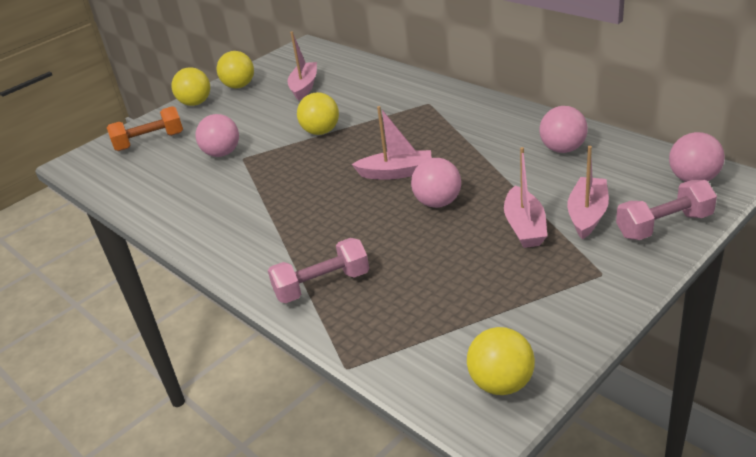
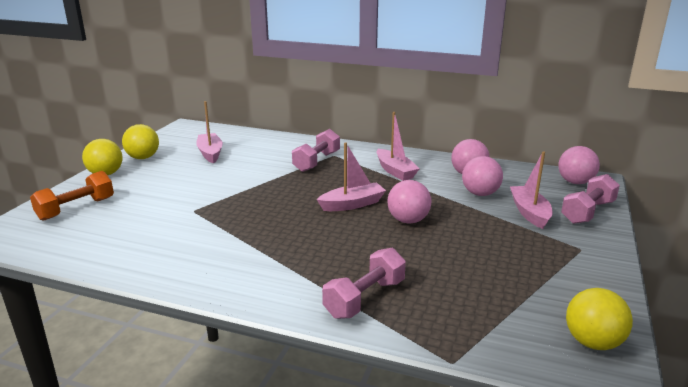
camera: 30 degrees left, 10 degrees down
(222, 153) = (168, 209): pink ball -> pink ball (480, 194)
(321, 132) = (255, 183): yellow ball -> none
(403, 110) = (316, 162): none -> pink dumbbell
(524, 227) = (493, 227): pink boat -> pink boat (395, 171)

